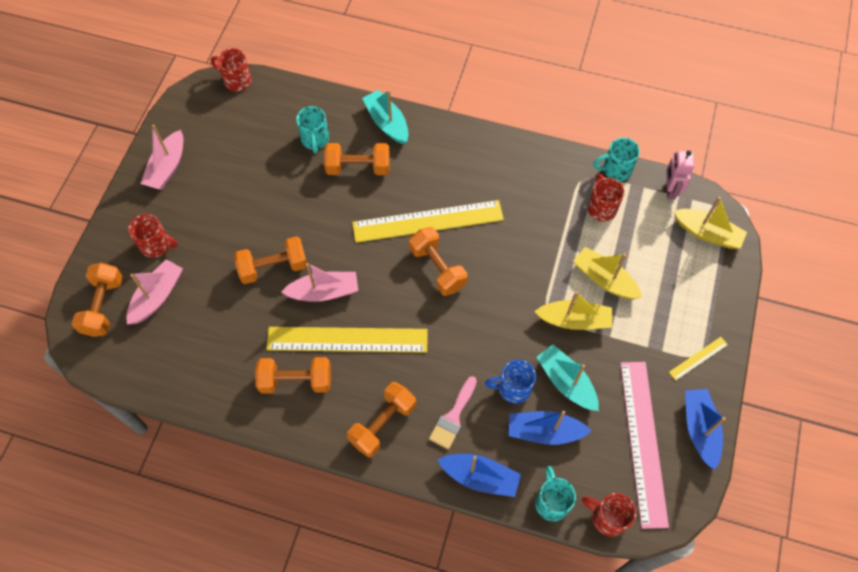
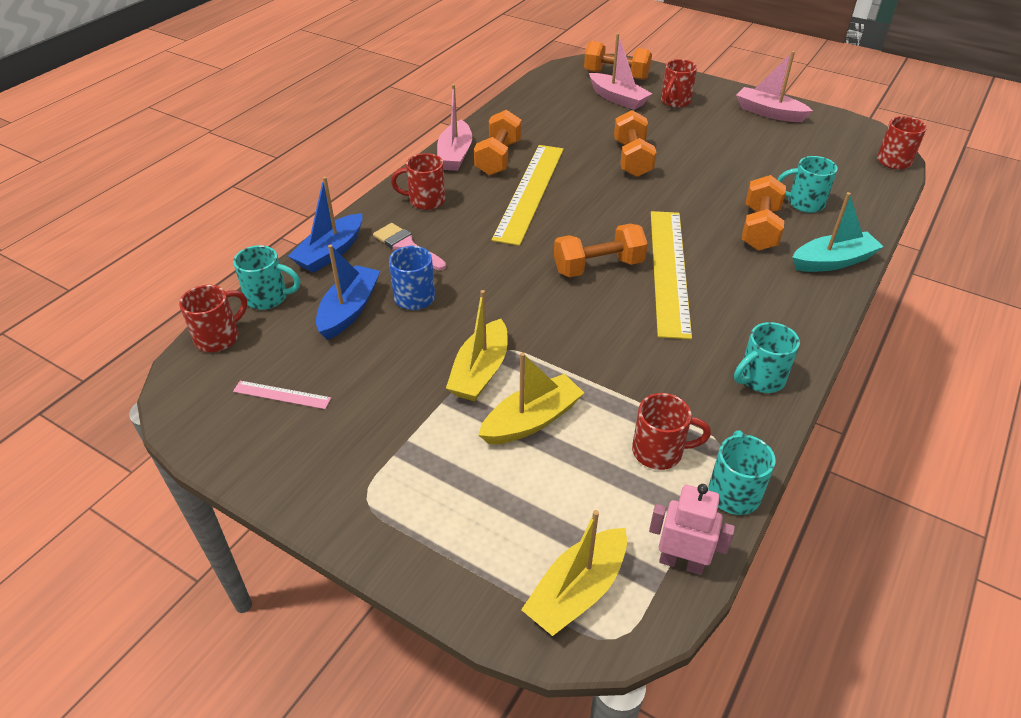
camera: 105 degrees right, 20 degrees down
(324, 292) = (592, 185): pink boat -> pink boat (455, 154)
(383, 424) = (425, 201): orange dumbbell -> red mug
(522, 161) = (760, 379): none -> turquoise mug
(566, 382) = (399, 343): turquoise boat -> none
(643, 442) = (282, 395): pink ruler -> pink ruler, size x0.43
(698, 358) = (360, 495): yellow ruler -> none
(699, 429) = (259, 460): blue boat -> none

